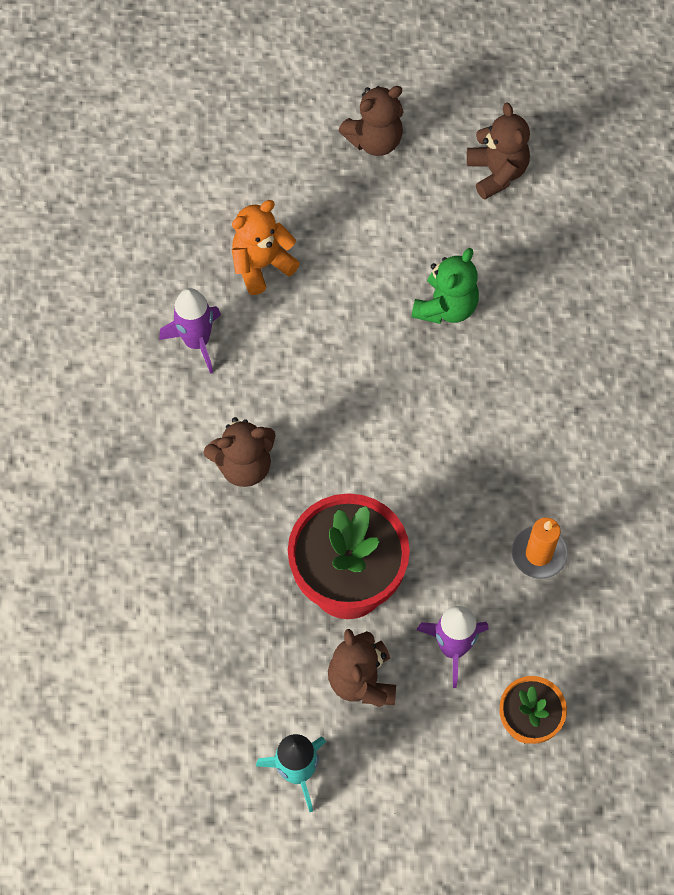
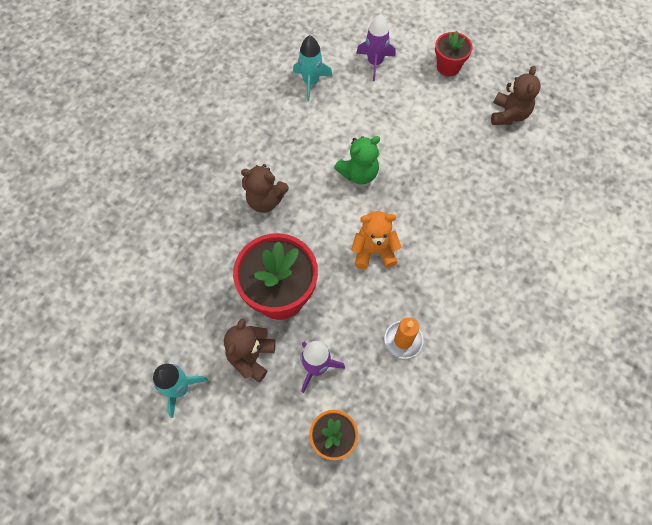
camera: 30 degrees right, 0 degrees up
(196, 260) = (311, 82): none -> turquoise rocket
(197, 341) = (283, 123): purple rocket -> purple rocket (375, 63)
(262, 265) = (344, 101): orange teddy bear -> orange teddy bear (374, 251)
(374, 140) = (448, 67): brown teddy bear -> red flower pot
(446, 307) = (434, 172): green teddy bear -> green teddy bear (358, 173)

